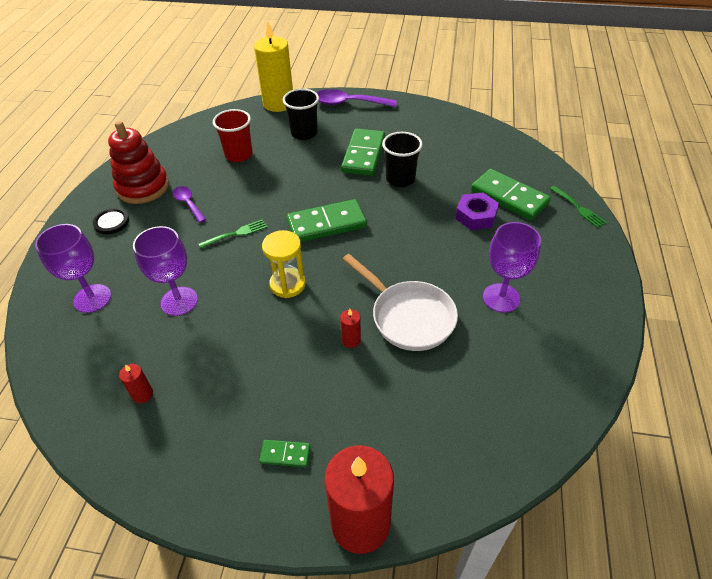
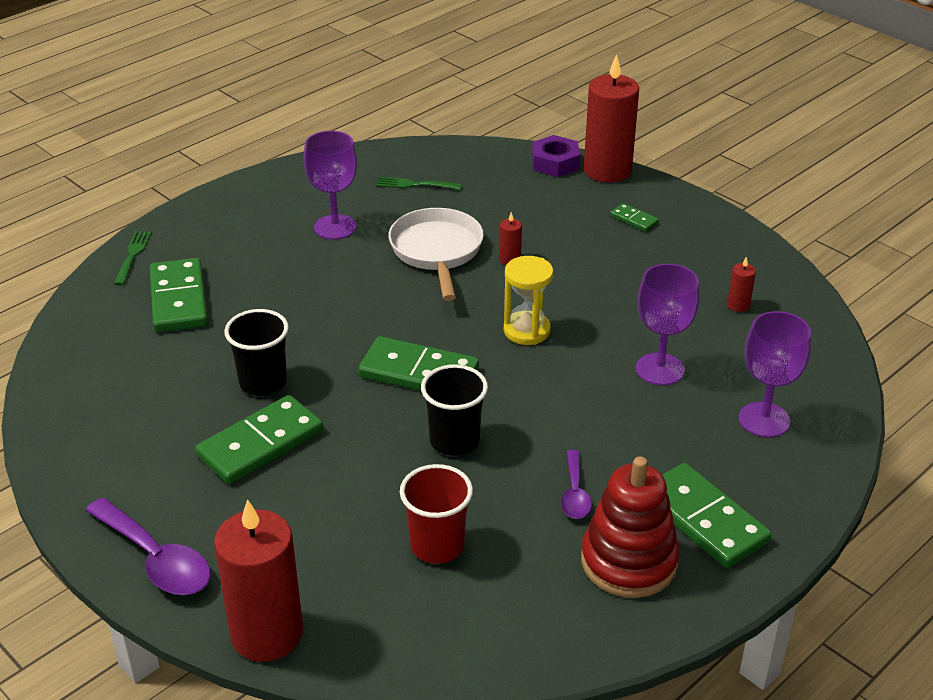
camera: 145 degrees left, 10 degrees down
(111, 222) = (703, 519): black button -> green domino
(235, 234) = (541, 415): green fork -> green fork (415, 184)
(278, 103) = (267, 634): yellow candle -> red candle
(304, 133) = (297, 533): black cup -> black cup (454, 441)
(476, 216) = (245, 299): purple nut -> purple nut (555, 163)

